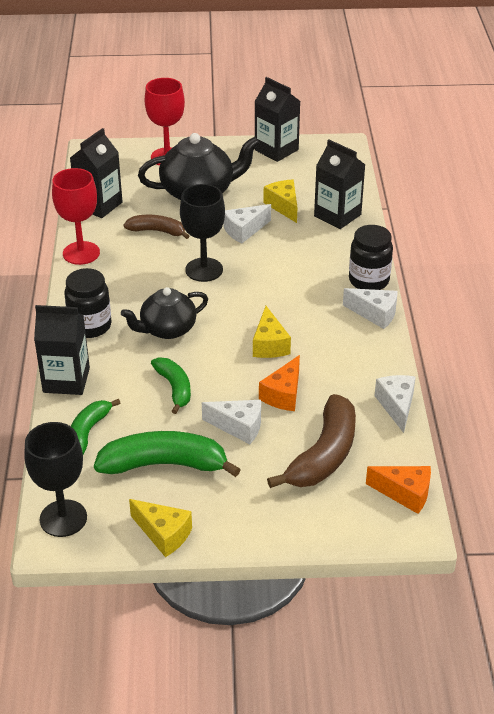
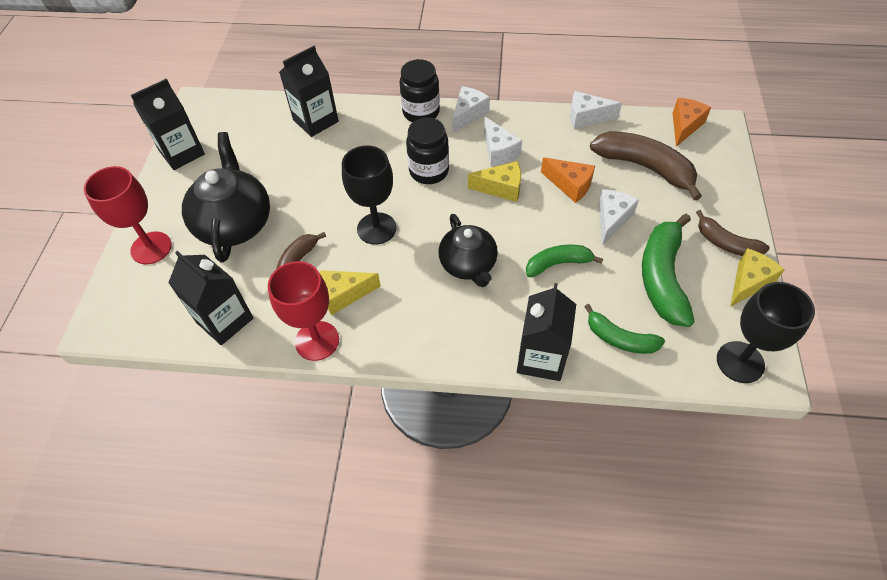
camera: 80 degrees left, 15 degrees up
(90, 326) = (453, 334): black jar -> black jar (429, 171)
(217, 519) = (726, 243): none -> brown banana
(244, 230) = (318, 191): white cheese -> white cheese (498, 151)
(283, 206) = (287, 157): yellow cheese -> yellow cheese (344, 295)

